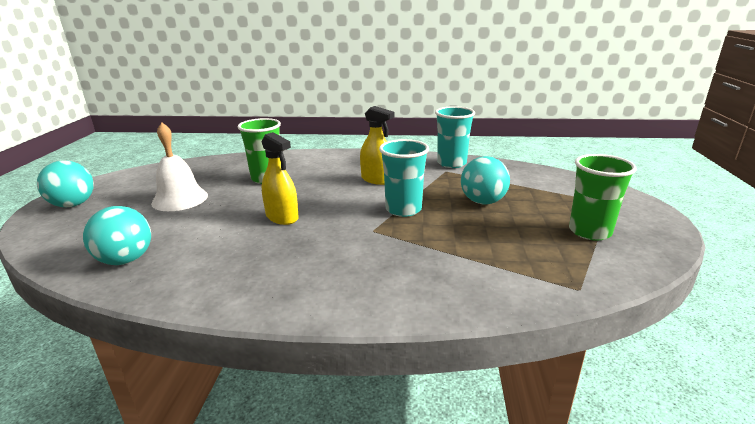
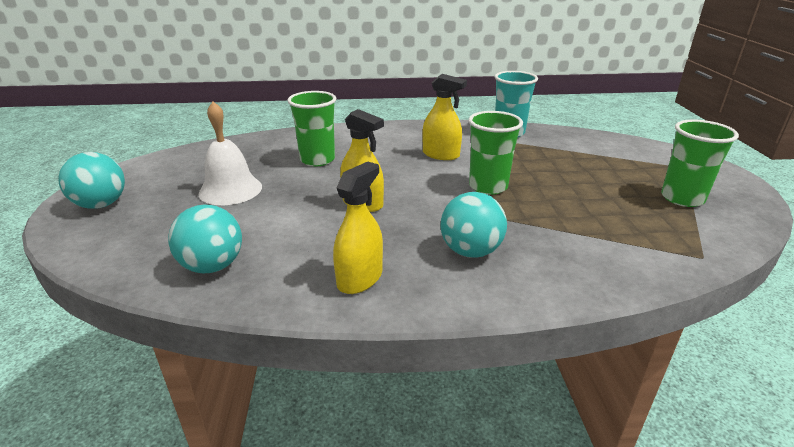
camera: 10 degrees left, 5 degrees up
(239, 281) = (360, 278): none -> yellow spray bottle
(403, 209) = (488, 186): turquoise cup -> green cup
(483, 202) = (564, 173): turquoise ball -> turquoise ball (470, 251)

